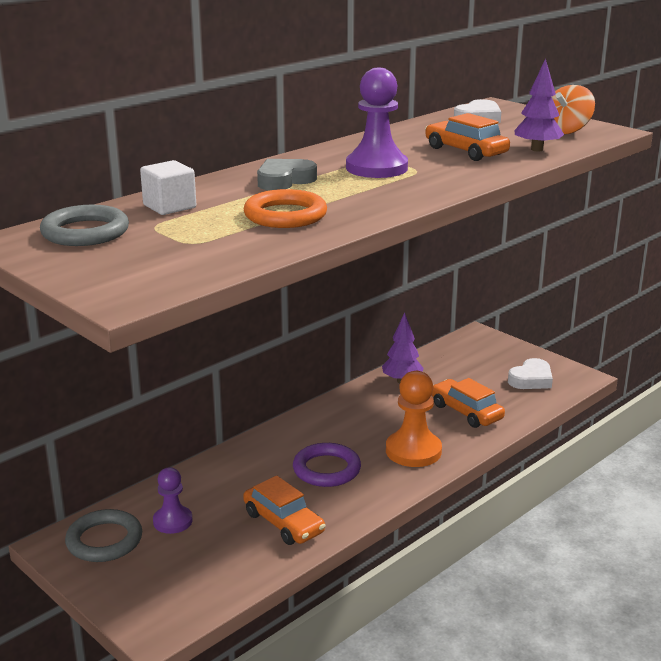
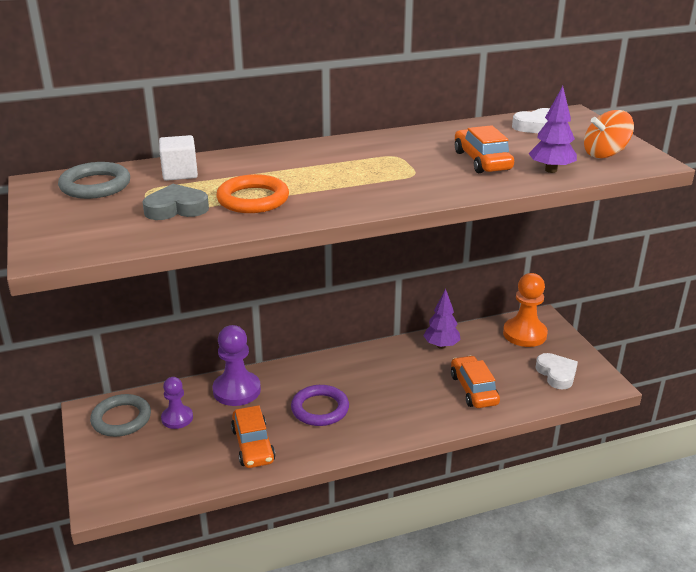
camera: 25 degrees right, 5 degrees up
(284, 180) = (294, 164): grey heart -> grey heart (176, 208)
(376, 168) = (383, 165): purple pawn -> purple pawn (237, 390)
(413, 451) = (401, 413): orange pawn -> orange pawn (524, 334)
(531, 379) = (556, 374): white heart -> white heart turned 90 degrees counterclockwise

